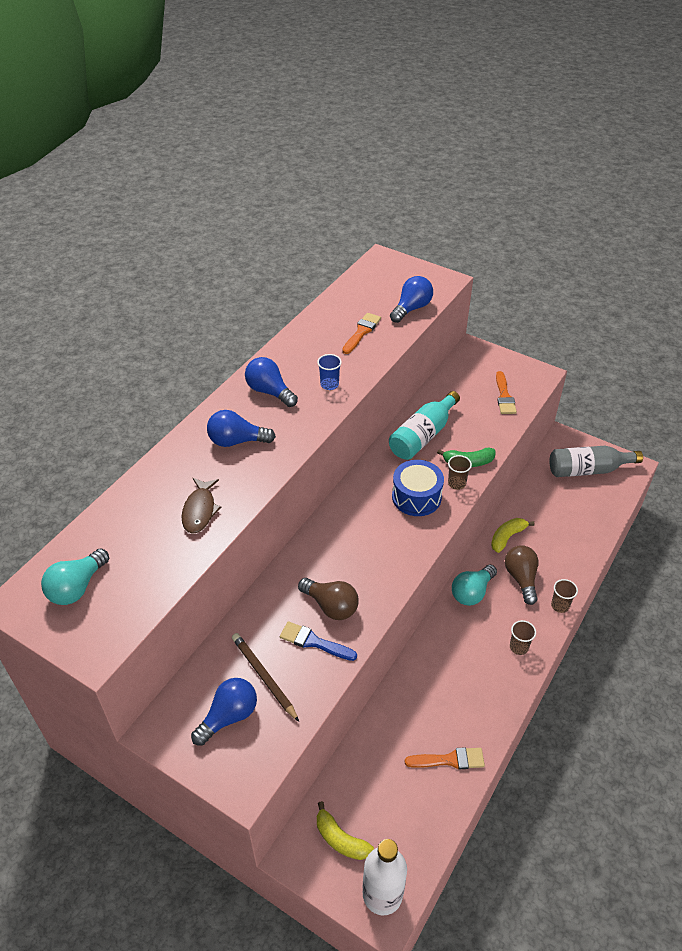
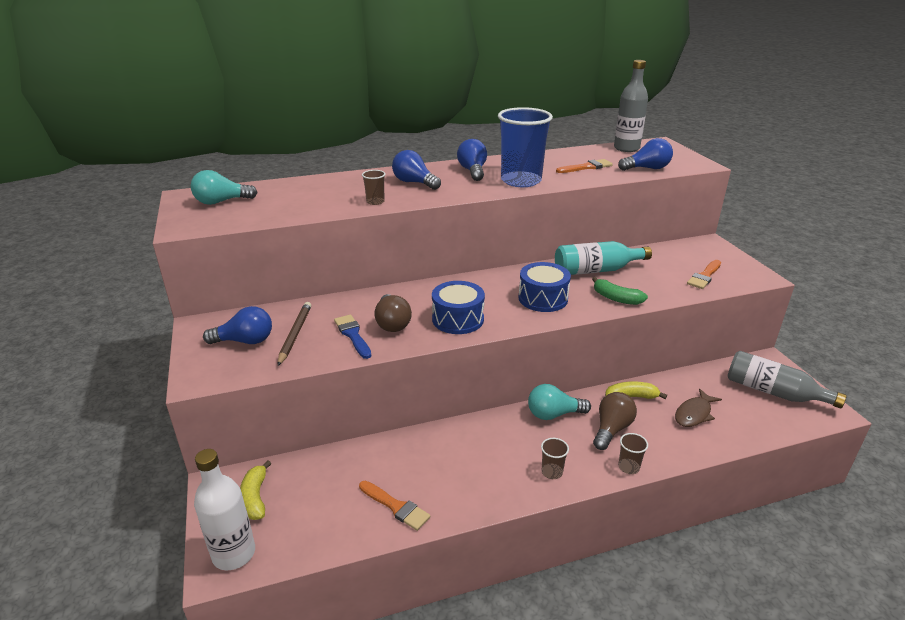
camera: 40 degrees right, 15 degrees down
(200, 510) = (340, 200): brown fish -> brown fish (694, 414)
(329, 384) = (521, 181): blue cup -> blue cup, size x2.40
(363, 282) = (626, 148): none -> grey bottle
(377, 565) = (458, 319): none -> blue drum
(456, 483) = (588, 305): brown cup -> brown cup (375, 202)

